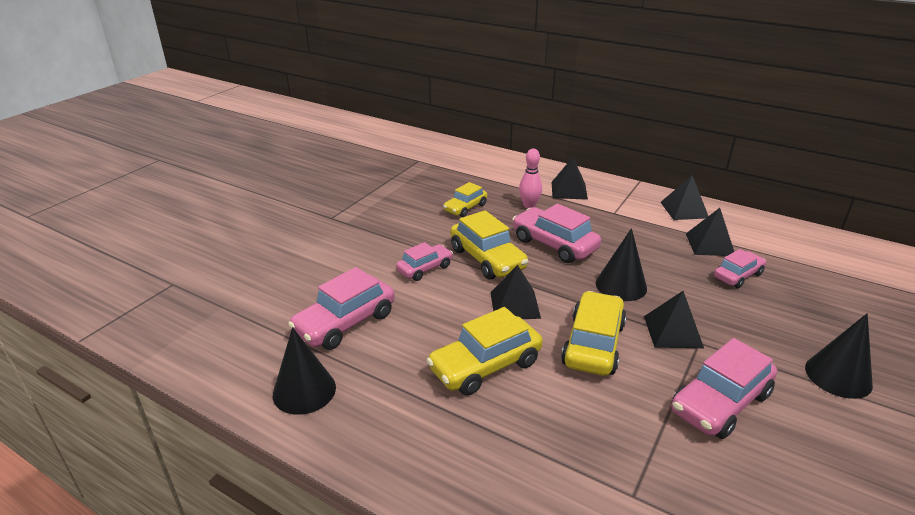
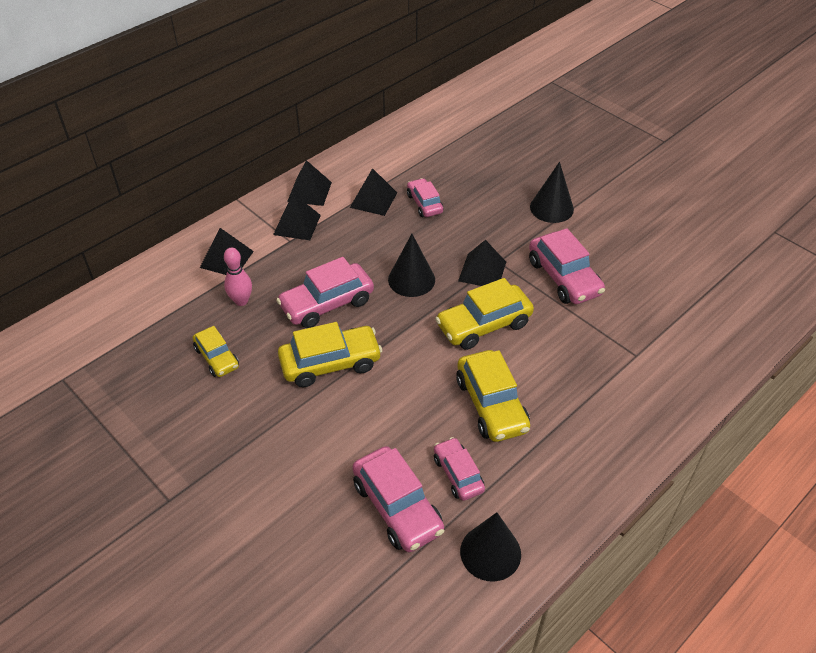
camera: 75 degrees left, 15 degrees up
(424, 268) = (326, 420): pink car -> pink car (458, 474)
(515, 305) = (414, 362): black pyramid -> black pyramid (297, 224)
(593, 344) = (484, 325): yellow car -> yellow car turned 60 degrees counterclockwise

